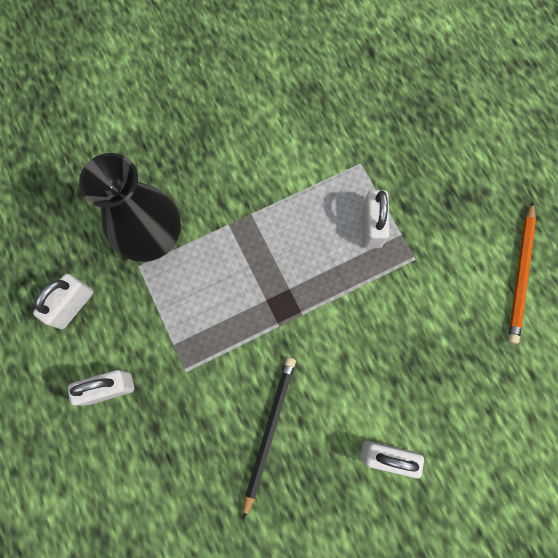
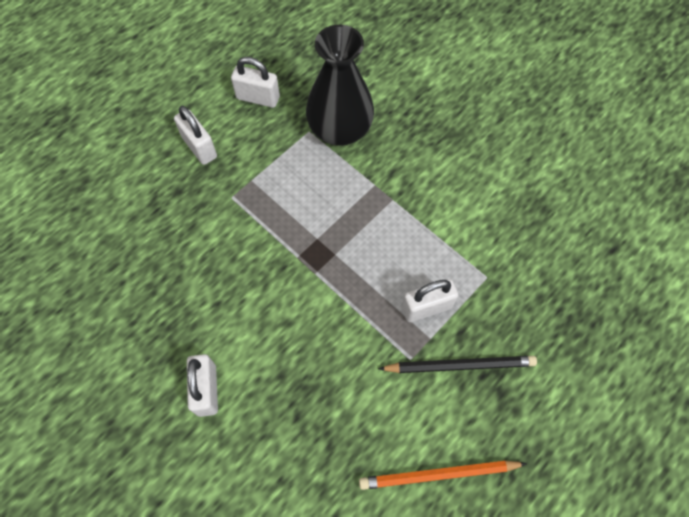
camera: 70 degrees right, 10 degrees down
(269, 431) = (200, 280): black pencil -> black pencil (460, 365)

